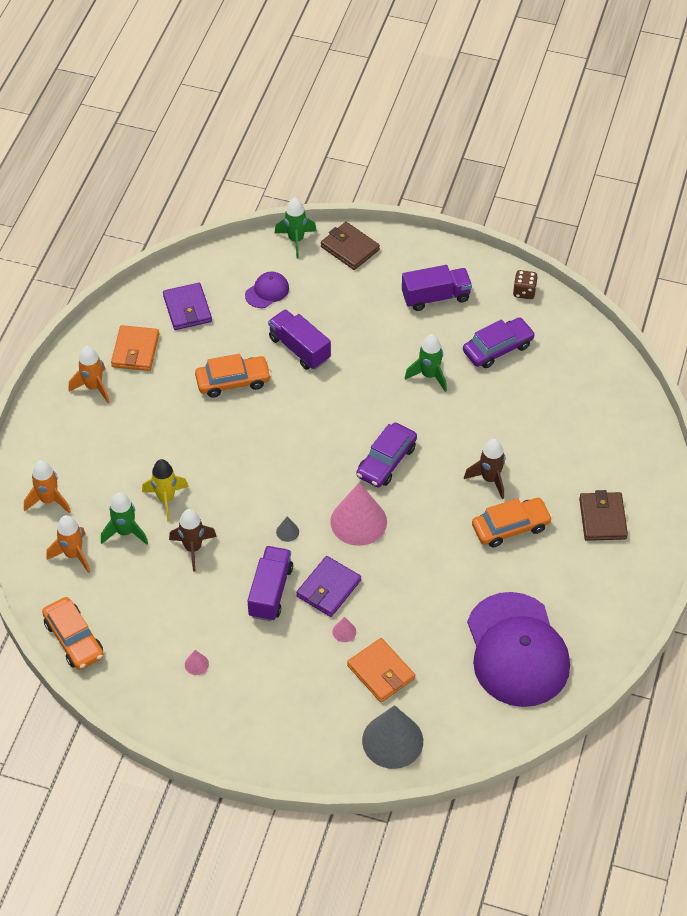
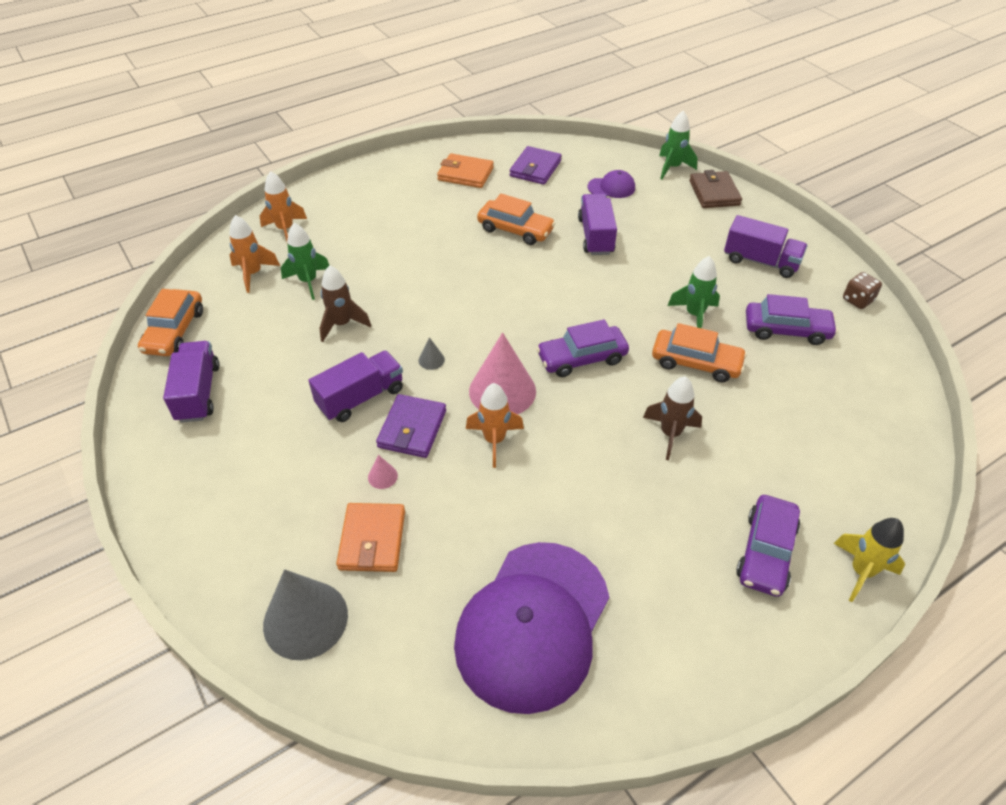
camera: 40 degrees right, 5 degrees down
(93, 387) = (408, 180): orange rocket -> orange rocket (494, 440)
(135, 350) = (465, 174): orange wallet -> orange wallet turned 60 degrees clockwise
(154, 668) = (198, 393): none -> purple truck
(166, 499) = (366, 278): yellow rocket -> yellow rocket (861, 571)
(196, 664) = (232, 414): pink cone -> none
(328, 588) = (412, 429): purple wallet -> purple wallet turned 60 degrees counterclockwise
(510, 527) = (649, 492): orange car -> orange car (696, 363)
(602, 518) = (765, 552): brown wallet -> purple car

